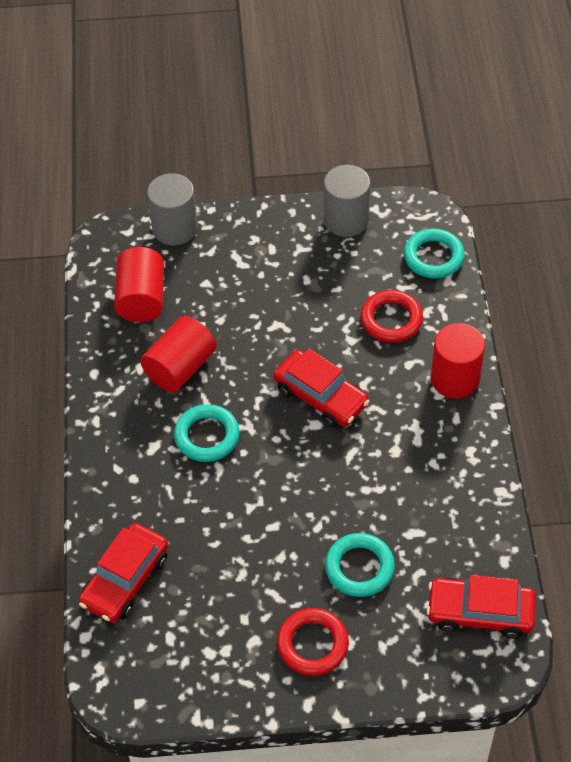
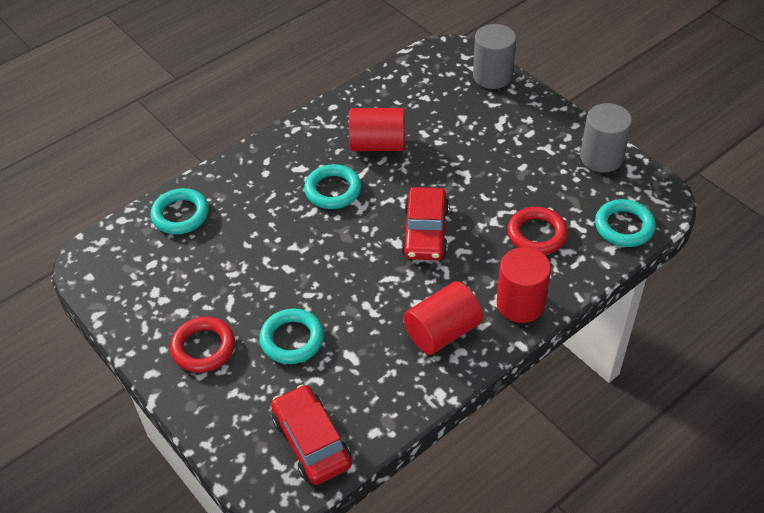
camera: 55 degrees right, 5 degrees down
(125, 580) = (180, 215): red car -> turquoise ring
(141, 299) = (416, 94): red cylinder -> red cylinder (442, 332)

